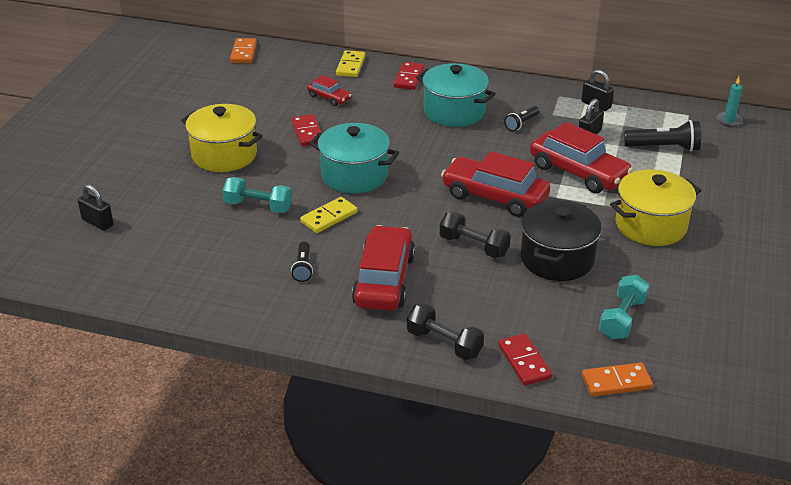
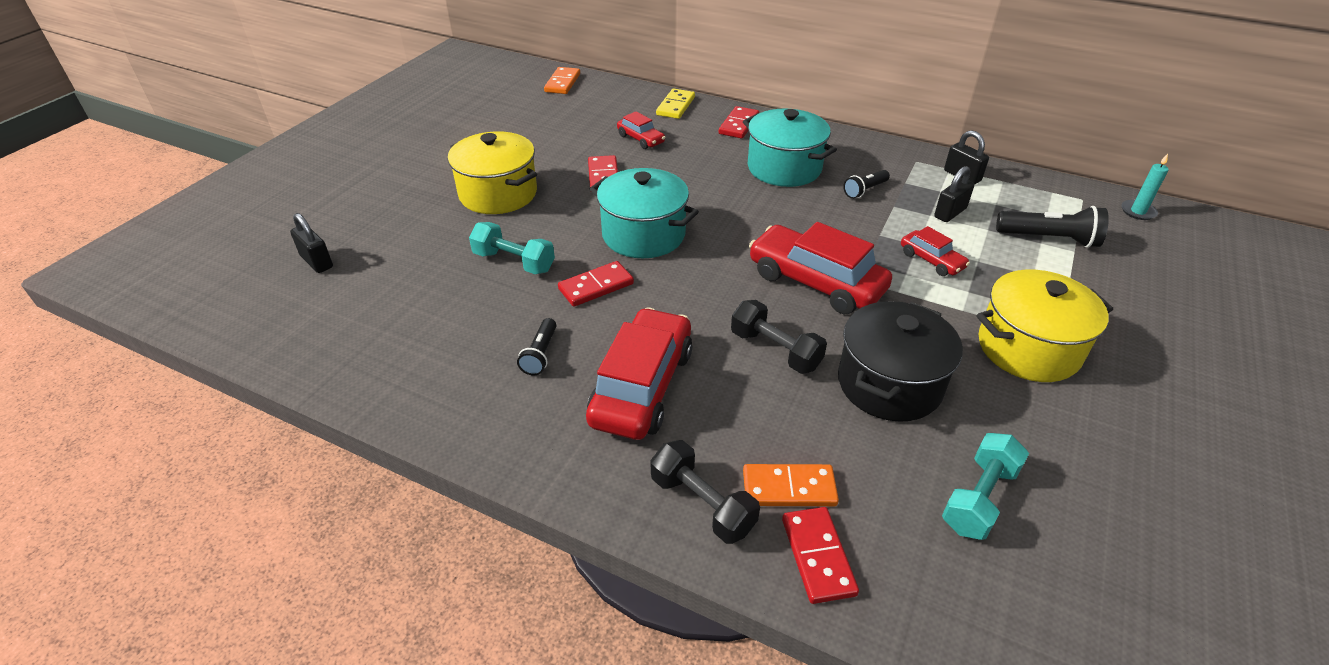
camera: 10 degrees right, 5 degrees up
(329, 217) = (596, 286): yellow domino -> red domino
(578, 172) = (931, 260): red car -> red car, size x0.51
(616, 382) = (962, 620): orange domino -> orange domino (789, 488)

